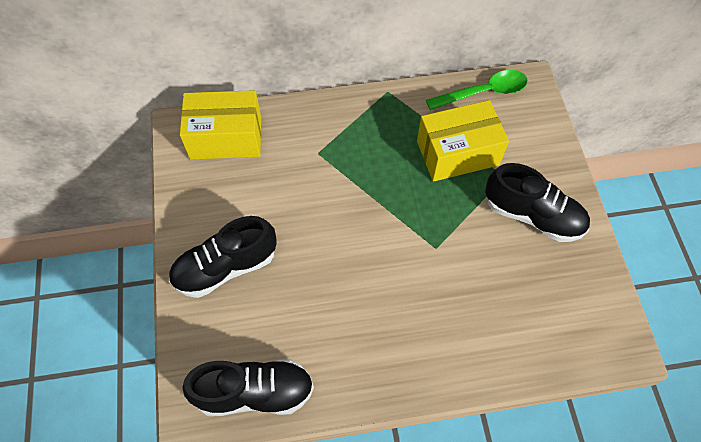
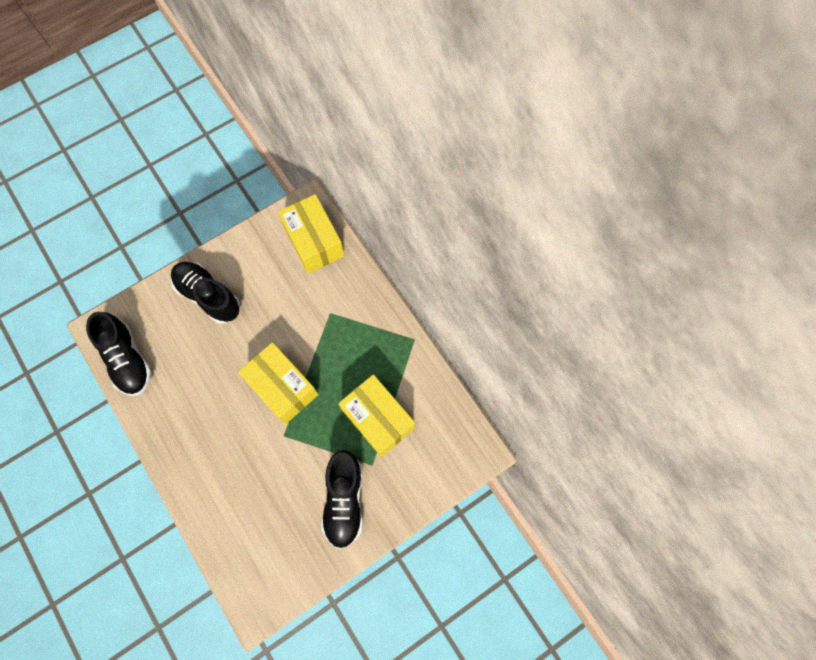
camera: 65 degrees right, 10 degrees up
(379, 229) = (282, 387): none -> yellow box
(483, 92) = (450, 417): green spoon -> none

